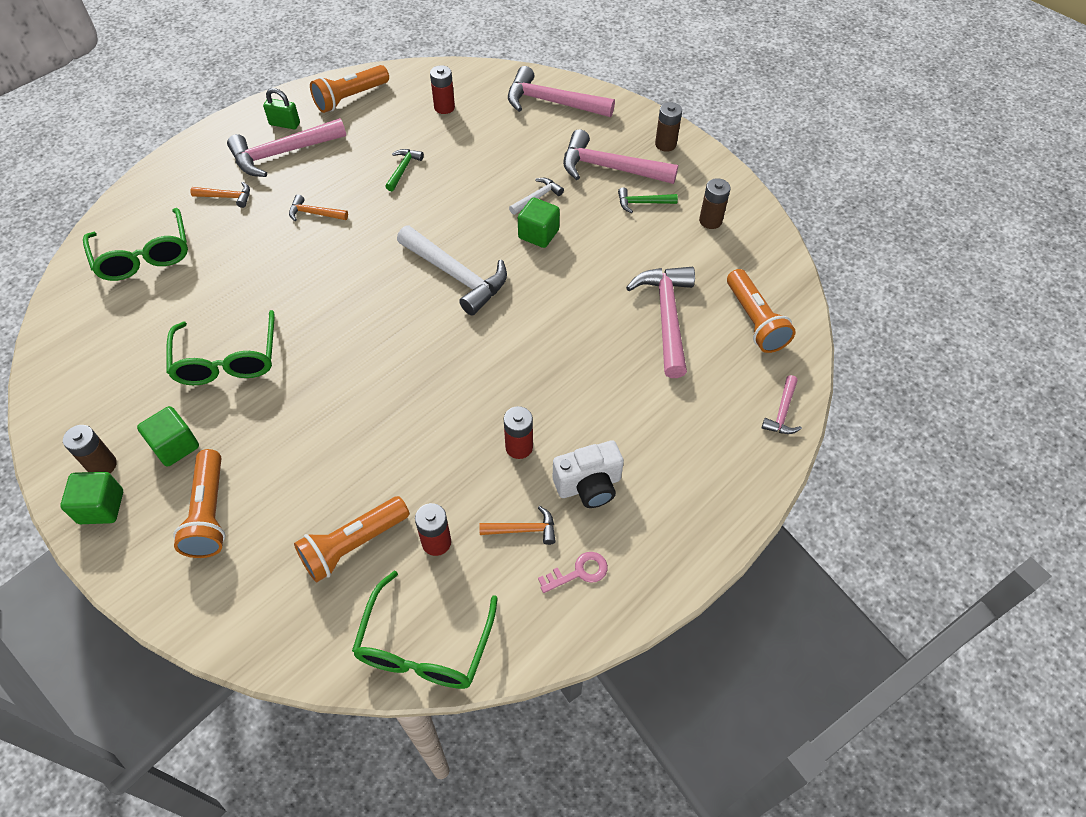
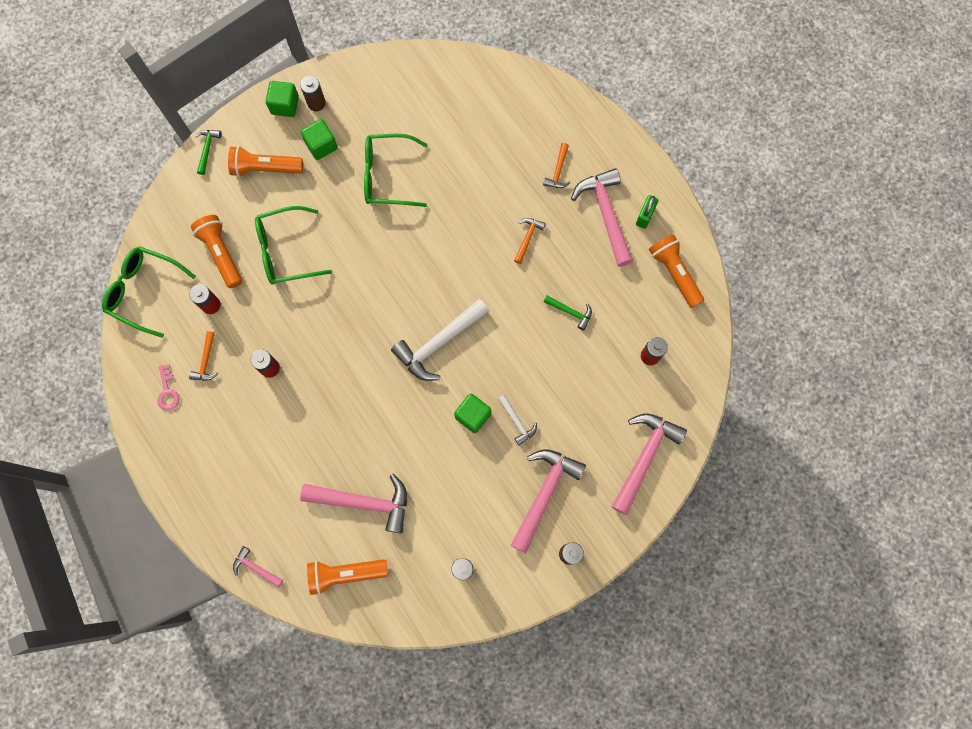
camera: 100 degrees right, 20 degrees up
(144, 255) = (502, 114): green glasses -> green glasses (286, 251)
(589, 485) = (228, 410): white camera -> none
(642, 203) = (495, 513): green hammer -> green hammer (207, 149)

